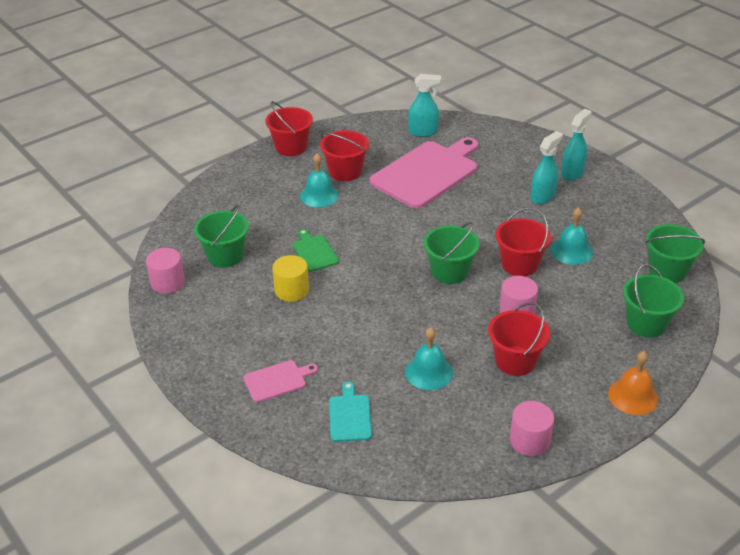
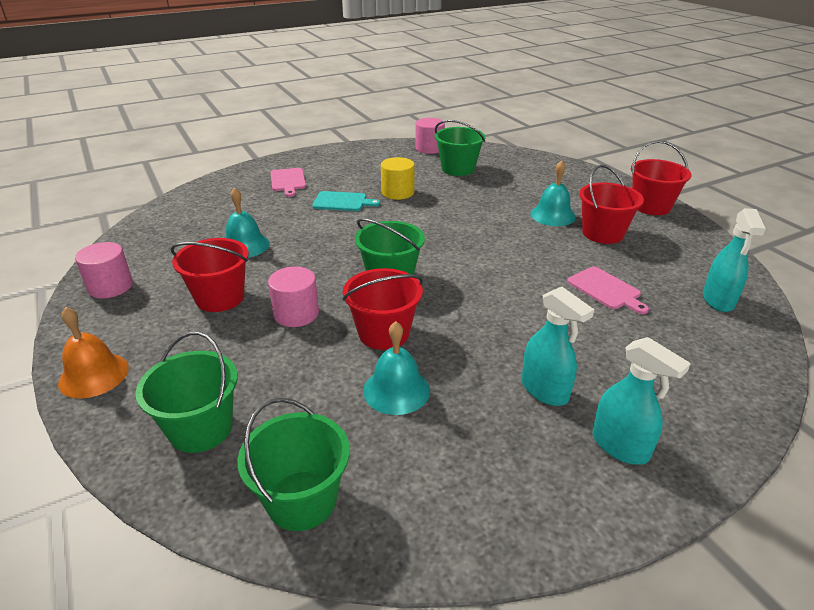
camera: 100 degrees right, 5 degrees down
(314, 252) = (452, 206): green cutting board -> none
(349, 416) = (225, 205): turquoise cutting board -> turquoise cutting board (342, 202)
(427, 173) = (606, 289): pink cutting board -> pink cutting board, size x0.45

